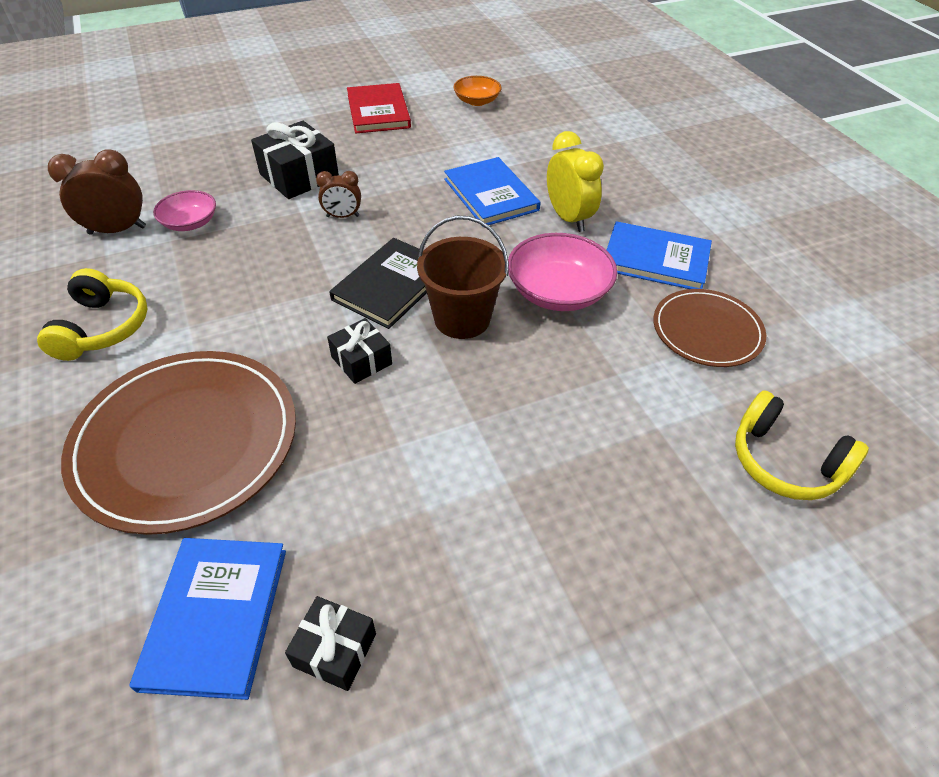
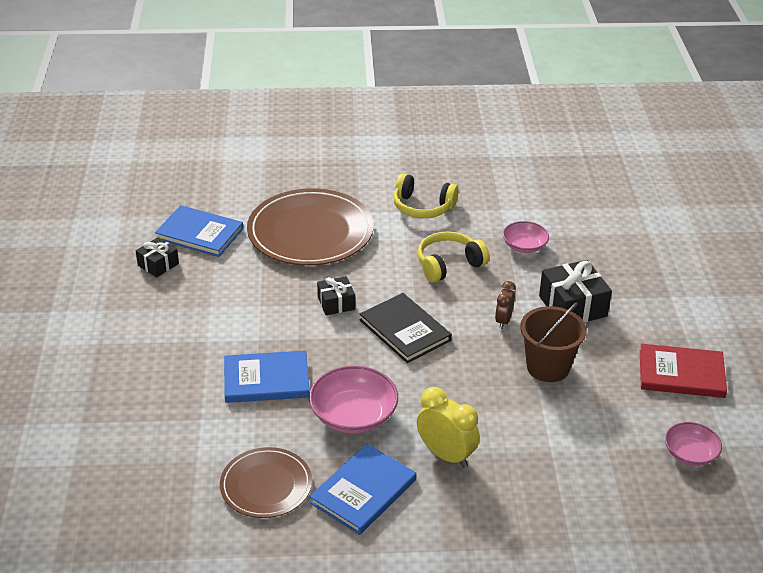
camera: 110 degrees right, 10 degrees down
(117, 230) = (528, 214): brown clock -> none
(462, 319) = (351, 357): brown bucket -> brown bucket (548, 367)
(477, 101) = (690, 454): orange bowl -> pink bowl
(491, 194) = (502, 415): blue book -> blue book (266, 380)
(568, 218) = (446, 455): yellow clock -> yellow clock turned 135 degrees counterclockwise
(784, 461) = (136, 469): yellow headphones -> yellow headphones (449, 264)

